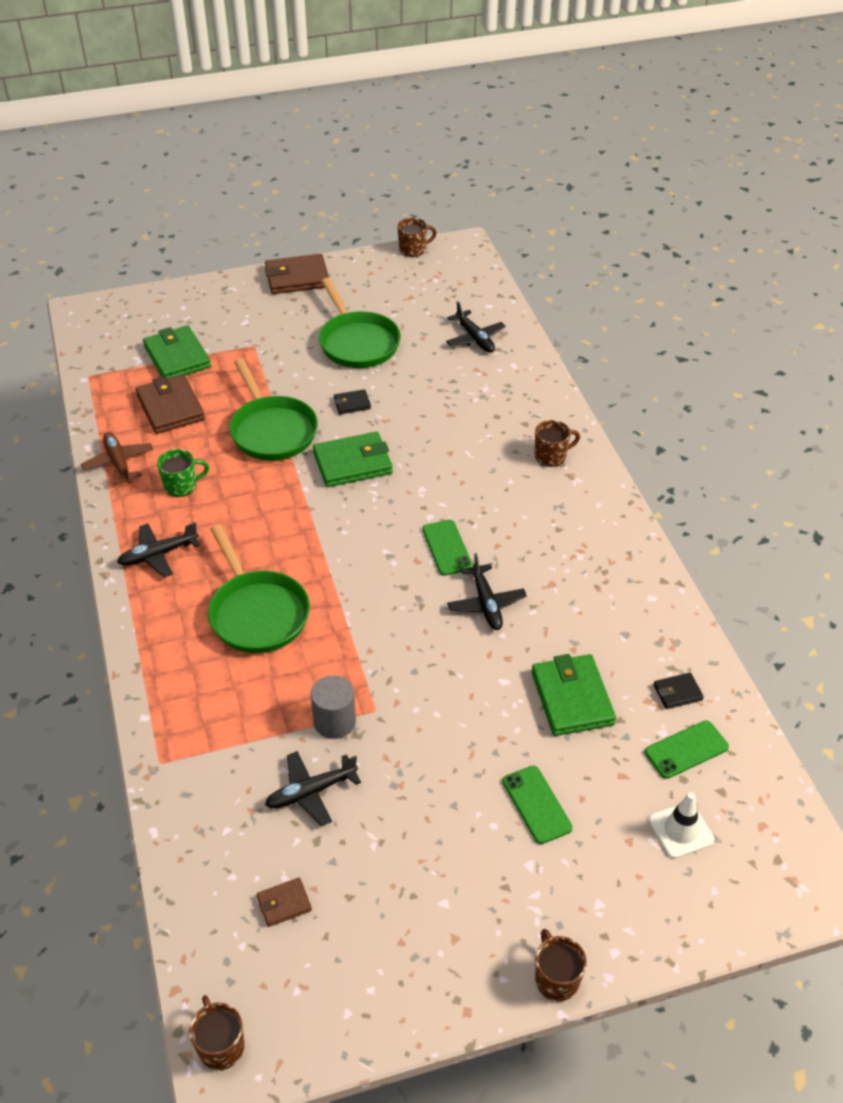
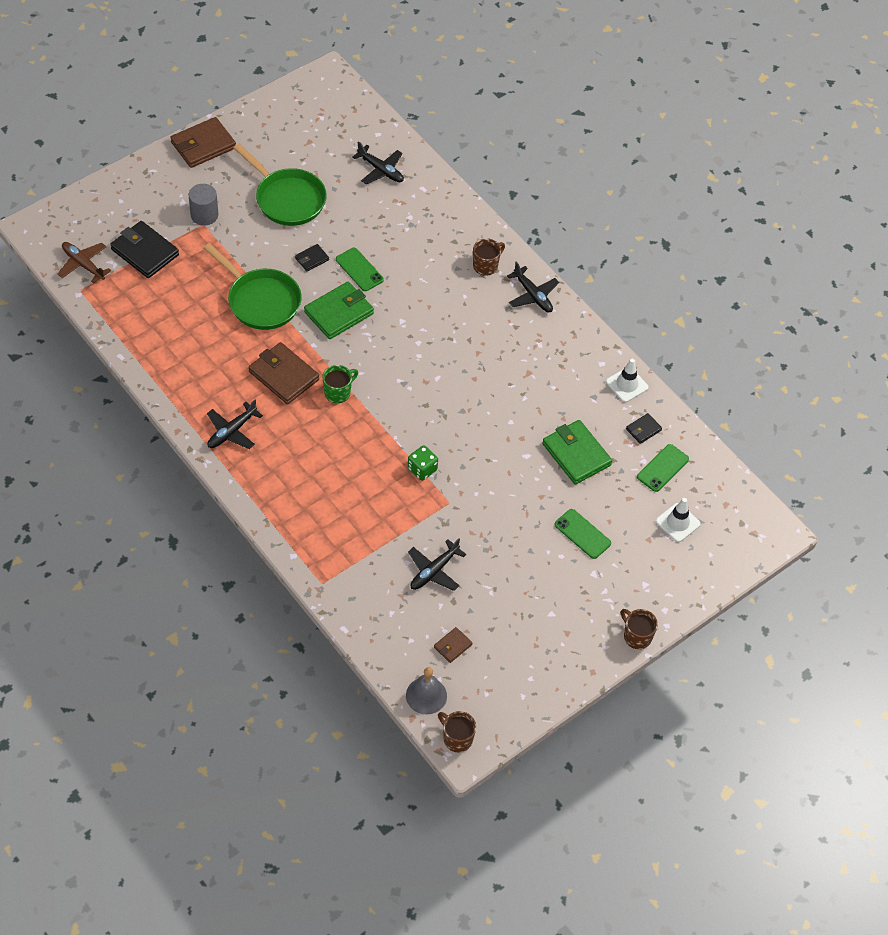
camera: 25 degrees left, 10 degrees up
(118, 463) = (154, 363): brown plane -> brown plane (83, 264)
(170, 408) = (167, 302): brown wallet -> brown wallet (283, 376)
(177, 357) = (145, 252): green wallet -> black wallet
(181, 486) = (216, 369): green mug -> green mug (338, 392)
(211, 963) = (426, 695): none -> grey bell
(257, 613) = (330, 456): green pan -> none
(334, 721) = (425, 519): grey cylinder -> grey cylinder (204, 215)
(361, 660) = (422, 469): none -> green dice
(413, 250) = (288, 90): brown mug -> none
(447, 548) = (442, 365): green phone -> green phone (359, 269)
(486, 604) = (489, 401): black plane -> black plane (533, 295)
(676, 631) = (626, 385): none -> white traffic cone

